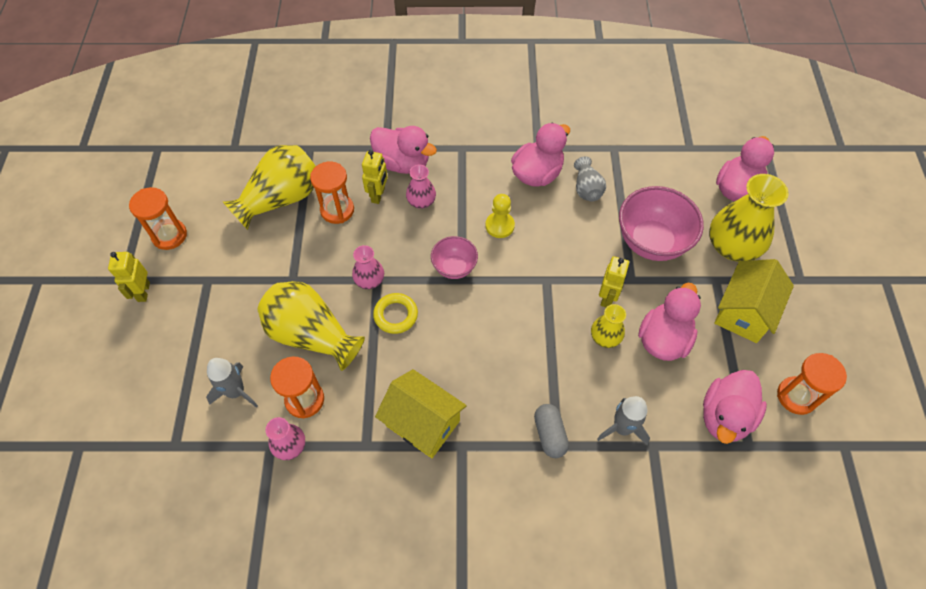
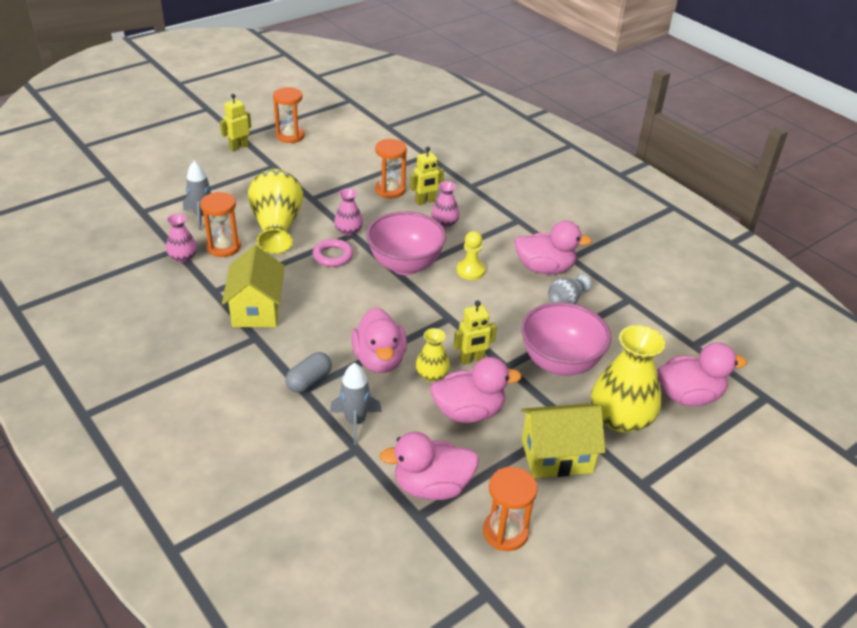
camera: 50 degrees right, 20 degrees down
(281, 199) = (370, 163): yellow vase -> none
(395, 315) = (333, 256): yellow ring -> pink ring
(403, 163) = (467, 199): pink duck -> pink duck (379, 360)
(454, 267) = (405, 265): pink bowl -> pink bowl, size x1.77

